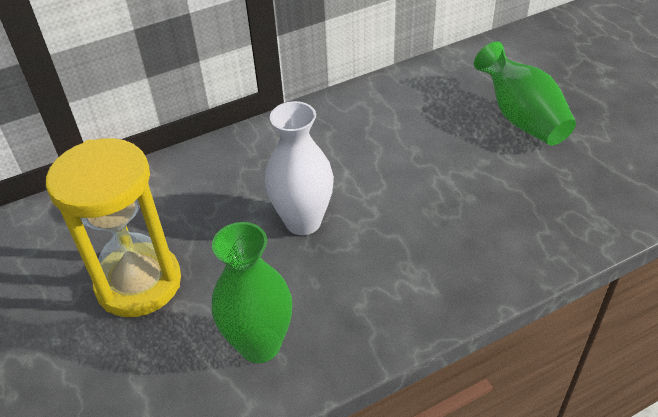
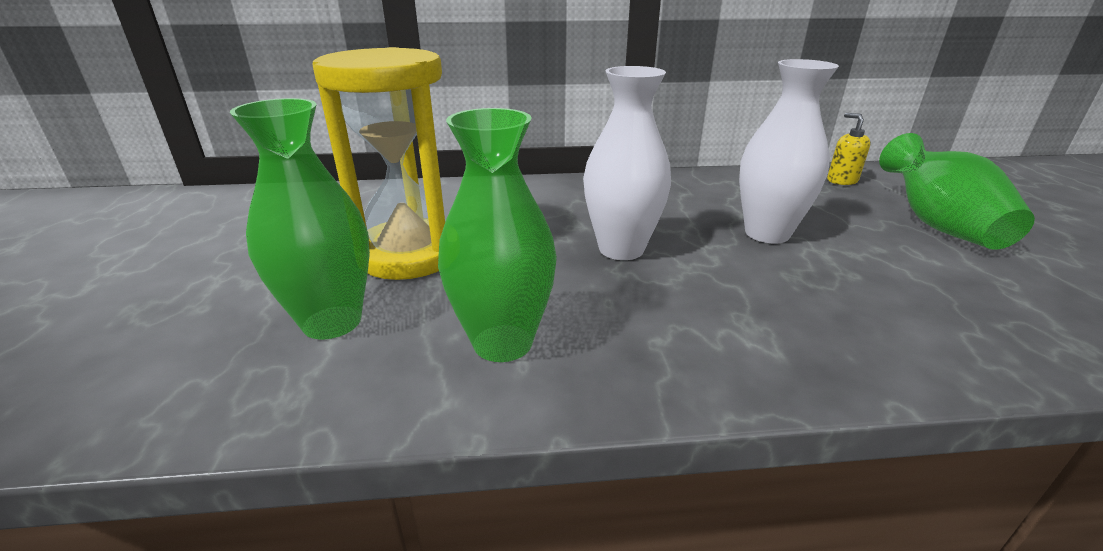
camera: 20 degrees right, 15 degrees down
(127, 371) = (332, 322): none -> green vase
(405, 167) = (767, 233): none -> white vase
(449, 76) = (841, 180): none -> yellow soap dispenser

